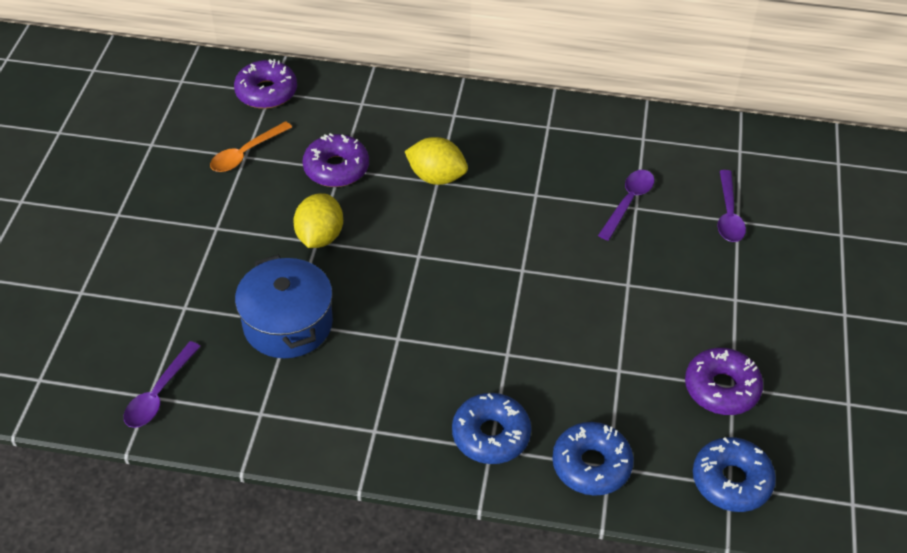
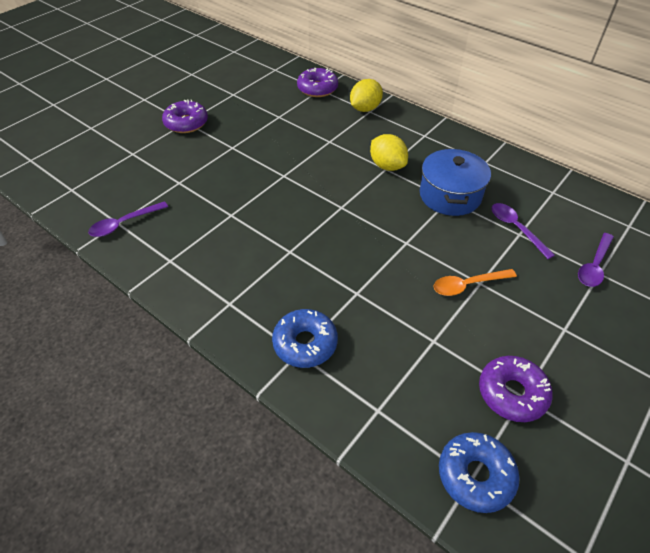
camera: 30 degrees right, 0 degrees up
(245, 154) = (280, 115): orange spoon -> orange spoon (467, 285)
(288, 324) = (229, 215): blue pot -> blue pot (450, 195)
(320, 237) = (288, 173): yellow lemon -> yellow lemon (365, 109)
(336, 168) = (327, 140): purple donut -> purple donut (186, 123)
(591, 465) = (364, 402): blue donut -> none
(628, 202) = (516, 228): purple spoon -> purple spoon turned 90 degrees counterclockwise

